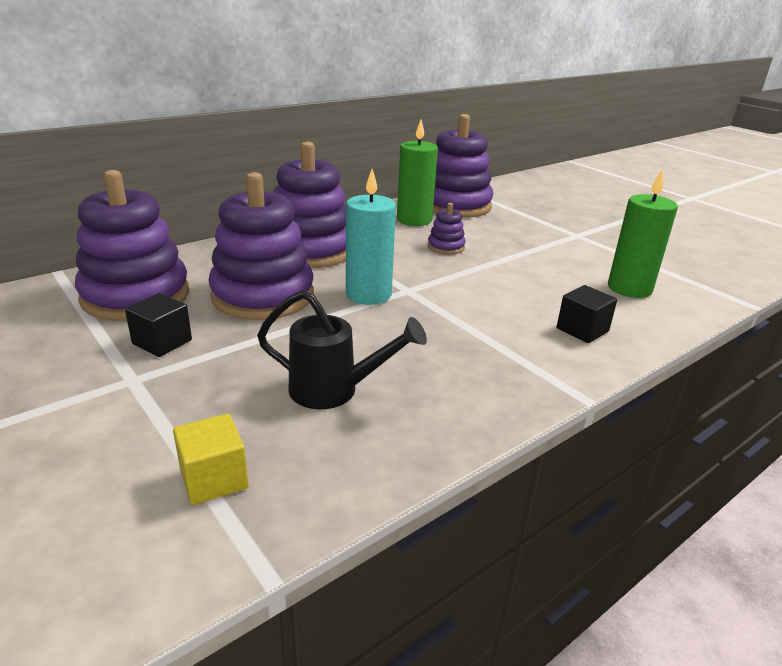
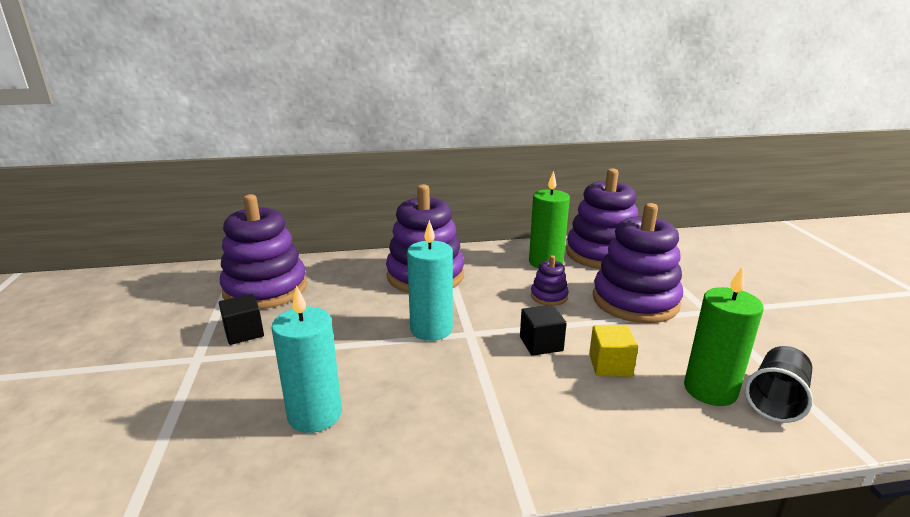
camera: 30 degrees right, 5 degrees down
(214, 478) = (161, 461): yellow cube -> yellow cube (610, 365)
(263, 296) = (349, 310): purple stacking toy -> purple stacking toy (635, 301)
(335, 391) = (315, 414): black watering can -> turquoise candle
(582, 330) = (602, 424): black cube -> black cube (541, 344)
(674, 284) = (776, 399): none -> black cup

